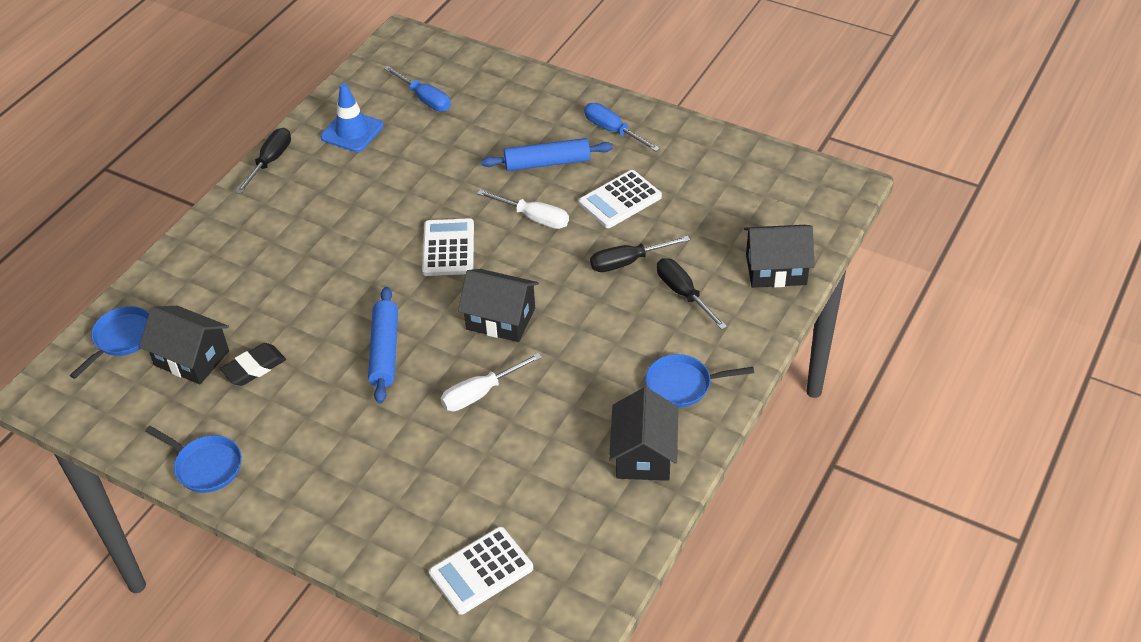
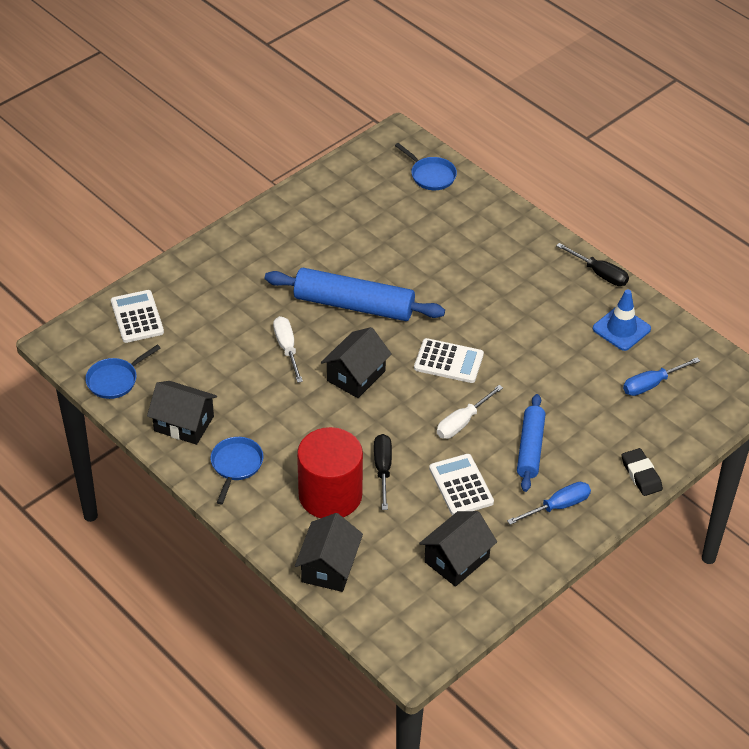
camera: 105 degrees right, 0 degrees up
(192, 358) = (395, 207): black house -> black house (456, 560)
(206, 466) = (293, 203): blue pan -> blue pan (115, 380)
(254, 368) = (371, 236): black eraser -> black eraser (641, 475)
(385, 351) = (354, 305): blue rolling pin -> blue rolling pin, size x1.59
(683, 294) = (330, 495): black screwdriver -> red cylinder

